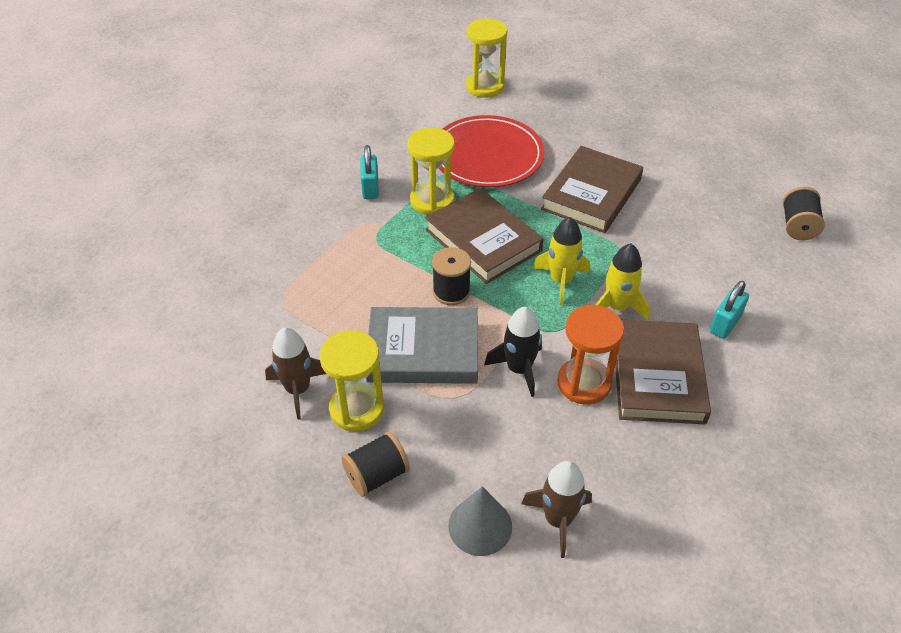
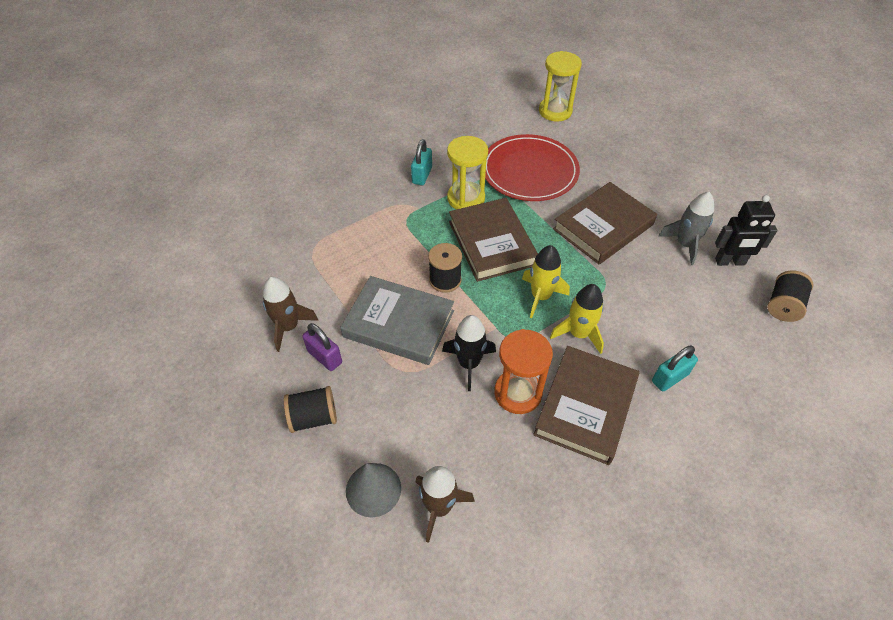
camera: 20 degrees right, 5 degrees up
(357, 409) = (325, 357): yellow hourglass -> purple padlock
(680, 191) = (684, 244): none -> grey rocket
(730, 197) = (730, 262): none -> black robot

